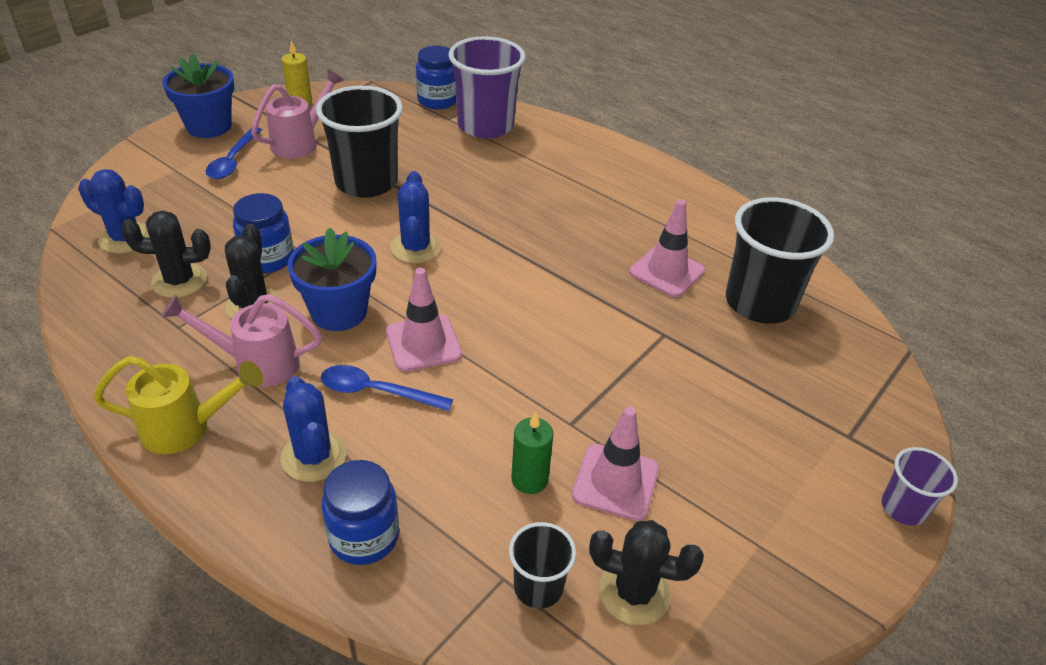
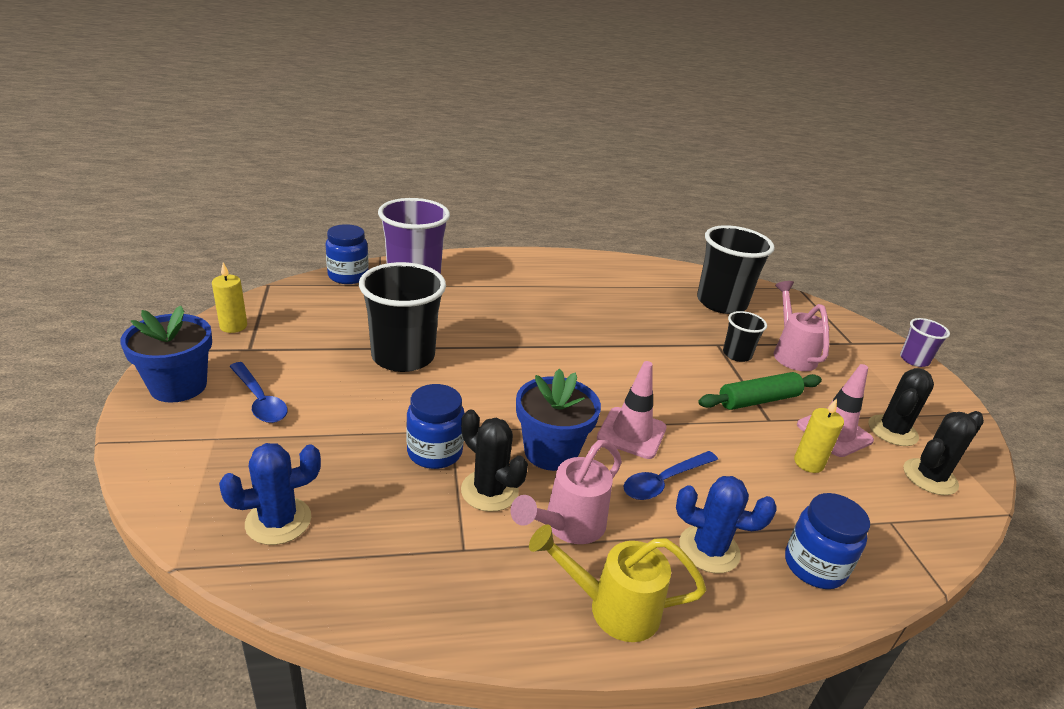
camera: 50 degrees left, 10 degrees down
(179, 281) = (397, 517): black cactus -> black cactus (892, 431)
(187, 428) = (611, 608): yellow watering can -> yellow watering can turned 120 degrees counterclockwise
(301, 142) = (294, 355): pink watering can -> pink watering can (791, 353)
(415, 248) = (517, 379): blue cactus -> none
(529, 479) = (808, 463): green candle -> yellow candle
(538, 587) = (906, 511): black cup -> black cup (737, 354)
(597, 402) = (758, 400): none -> green rolling pin
(666, 271) = (661, 311): pink traffic cone -> none

